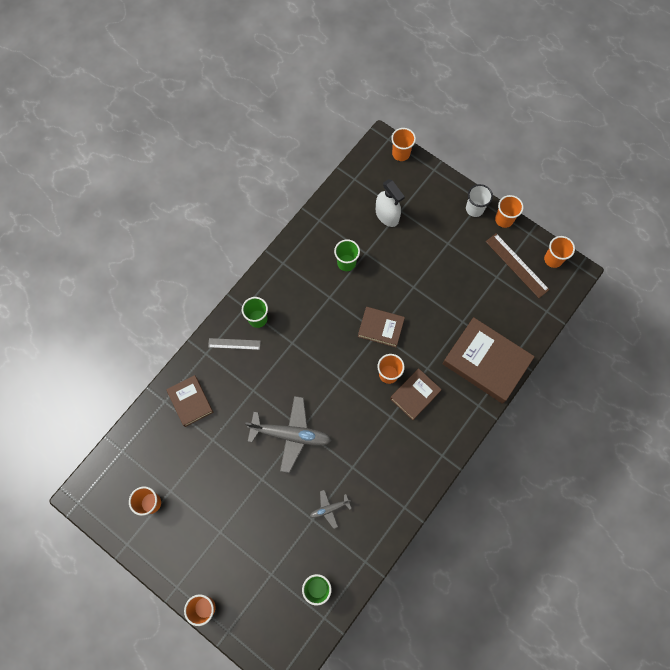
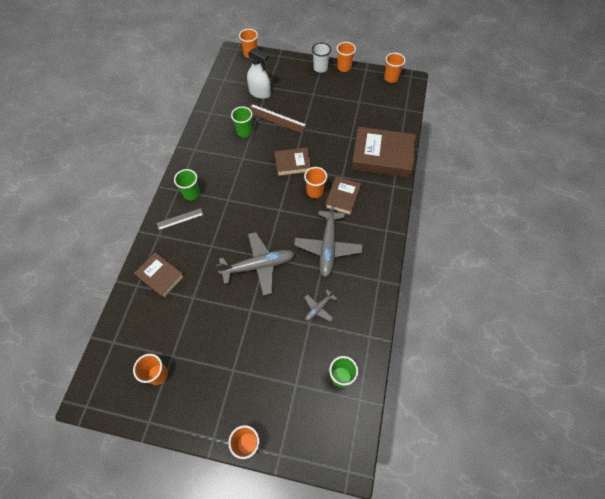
camera: 25 degrees left, 10 degrees down
(371, 445) = (328, 246): none -> grey plane
(517, 265) = (368, 90): brown ruler -> brown ruler (276, 118)

